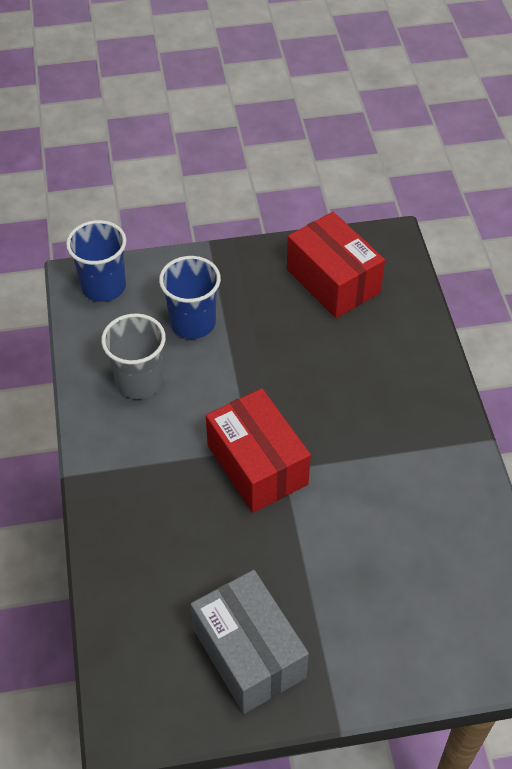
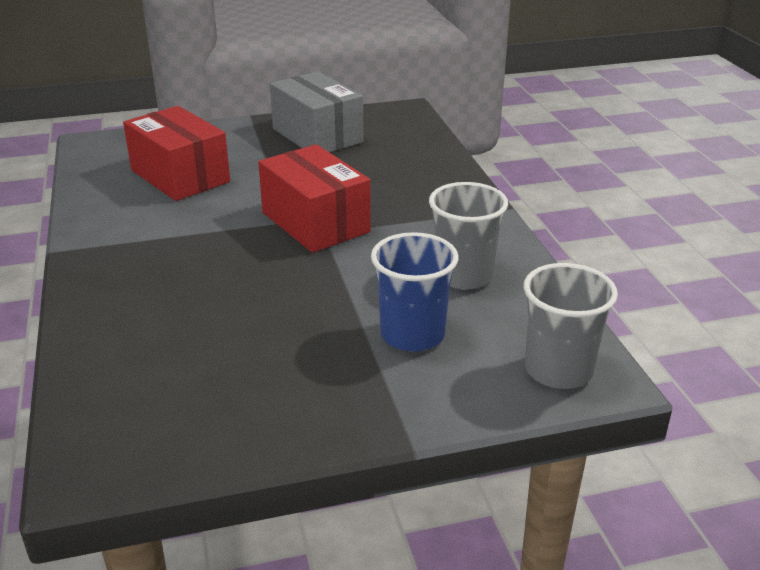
camera: 175 degrees right, 20 degrees down
(103, 287) = (558, 370): blue cup -> grey cup
(333, 281) = (203, 398): red box -> red box (180, 176)

